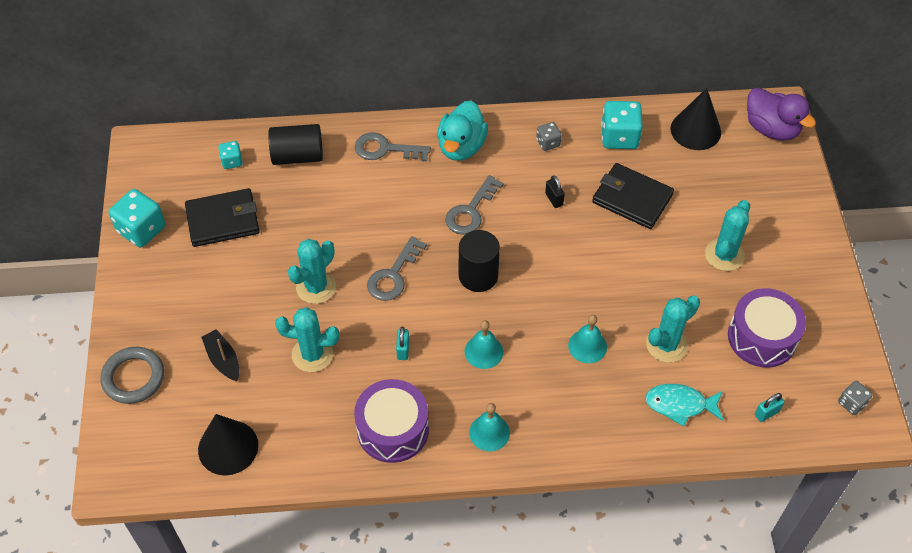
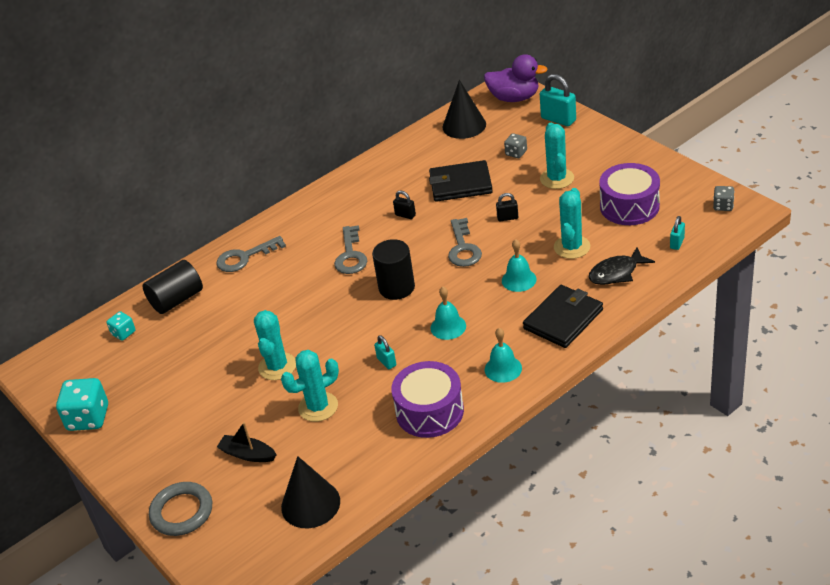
camera: 30 degrees left, 15 degrees down
(223, 220) = (155, 372): black wallet -> black wallet (563, 319)
(393, 275) = (331, 324): grey key -> grey key (463, 248)
(461, 147) = (303, 224): turquoise duck -> none
(548, 143) = (366, 187): grey dice -> grey dice (516, 153)
(619, 137) = (415, 157): turquoise dice -> none
(639, 268) = (507, 218): none -> black padlock
(680, 405) = (616, 273): turquoise fish -> black fish
(790, 184) = (558, 119): none -> turquoise padlock

